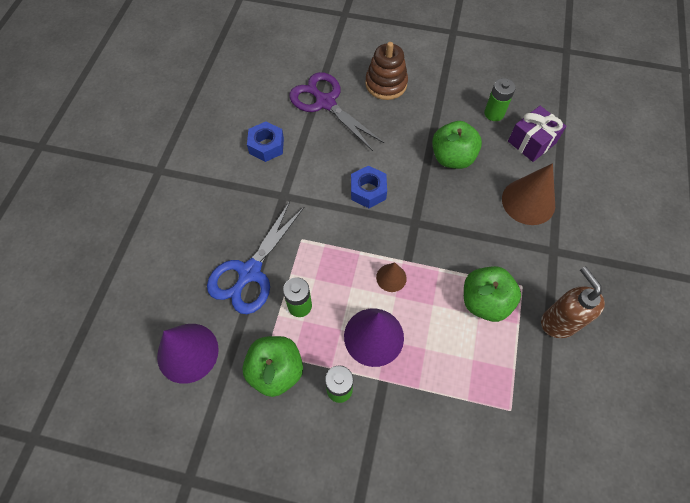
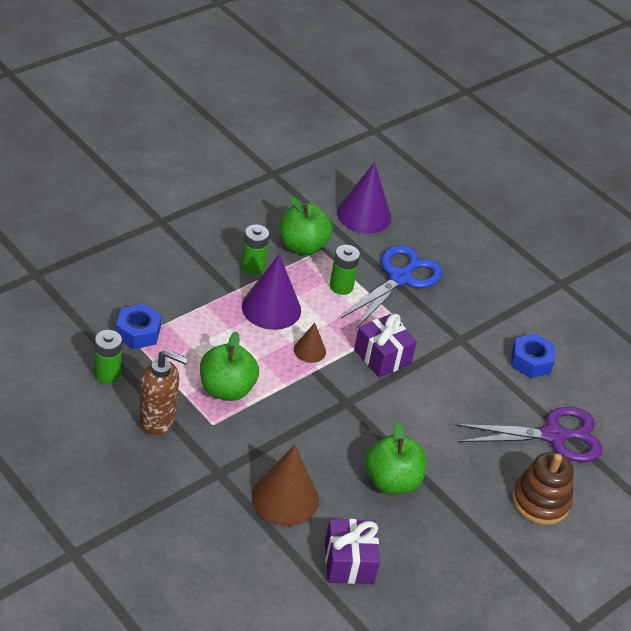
camera: 120 degrees right, 20 degrees down
(250, 272) = (400, 278): blue scissors -> blue scissors turned 60 degrees clockwise
(349, 229) = (382, 356): none -> purple gift
(368, 191) = (412, 395): blue nut -> blue nut (138, 332)
(494, 113) = (417, 562): green battery -> green battery (107, 374)

